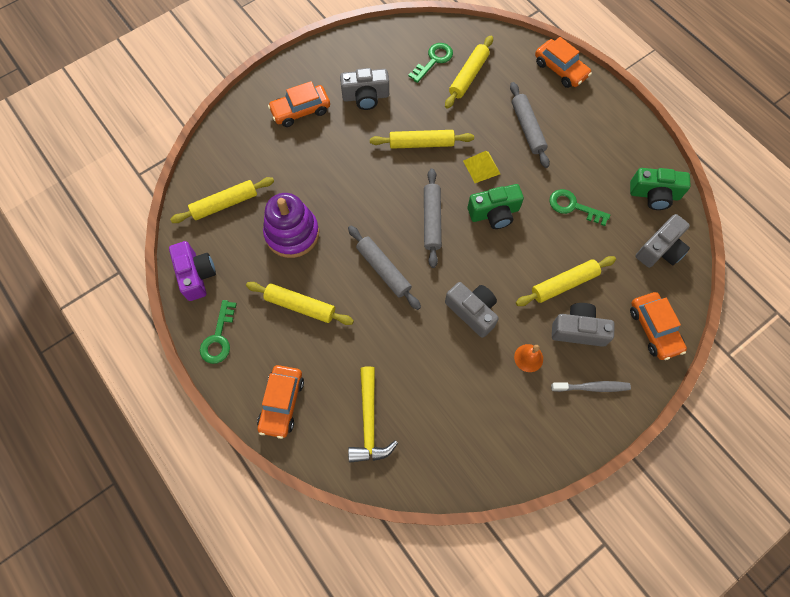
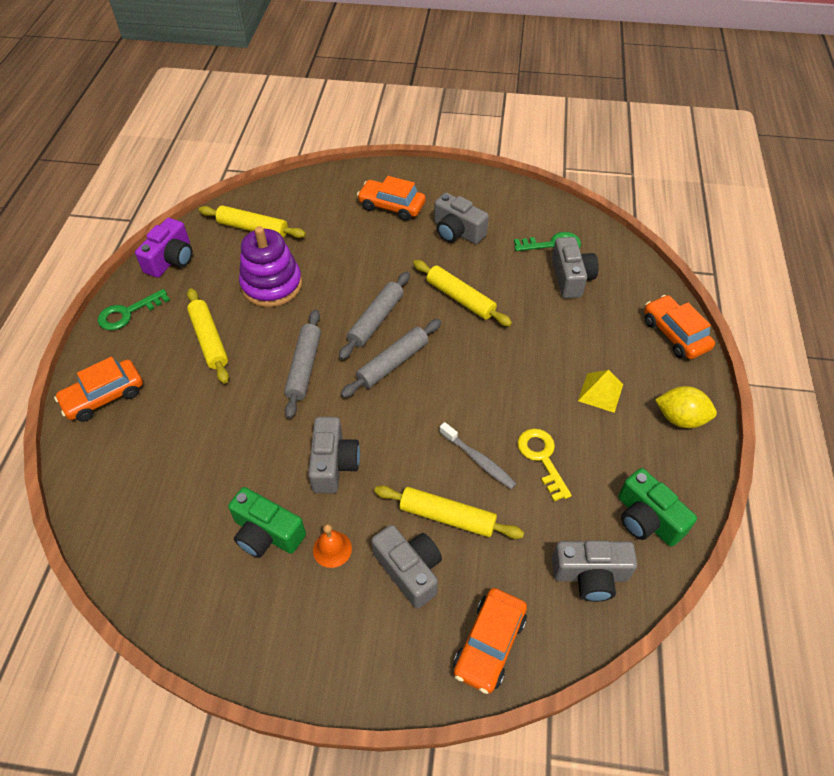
camera: 45 degrees right, 15 degrees down
(369, 422) = (141, 471): yellow hammer -> none
(468, 76) = (571, 278): yellow rolling pin -> grey camera
(481, 167) = (492, 356): yellow pyramid -> yellow pyramid (600, 392)
(494, 213) = (456, 402): green camera -> green camera (267, 533)
(527, 128) = (577, 358): grey rolling pin -> grey rolling pin (376, 320)
(560, 69) = (675, 334): orange car -> orange car turned 150 degrees clockwise
(573, 206) = (542, 458): green key -> yellow key
(592, 387) = (357, 635): grey toothbrush -> grey toothbrush (478, 460)
(613, 121) = (680, 418): none -> yellow lemon

